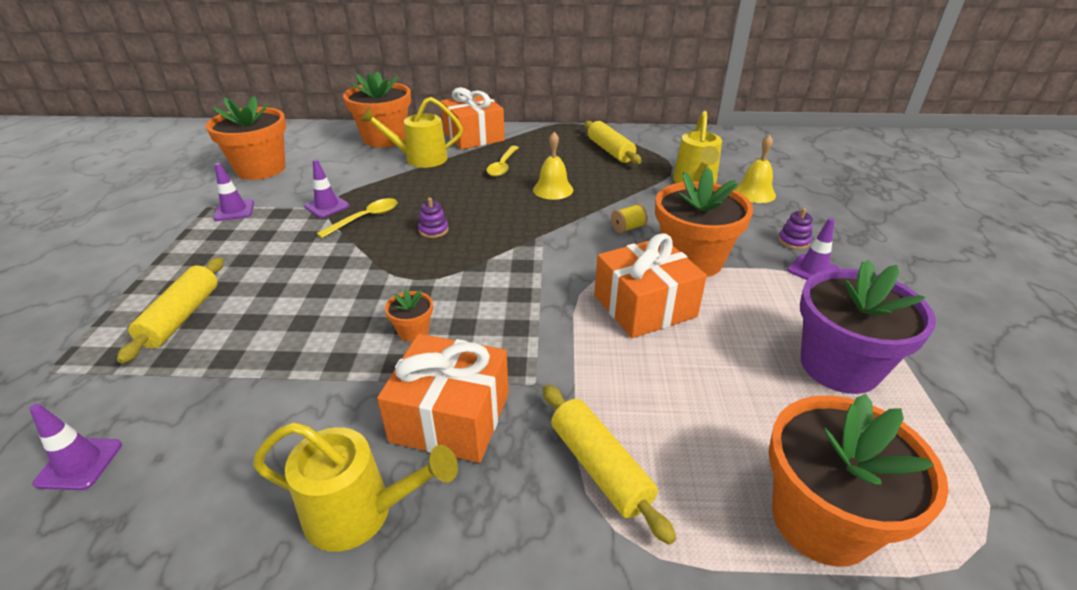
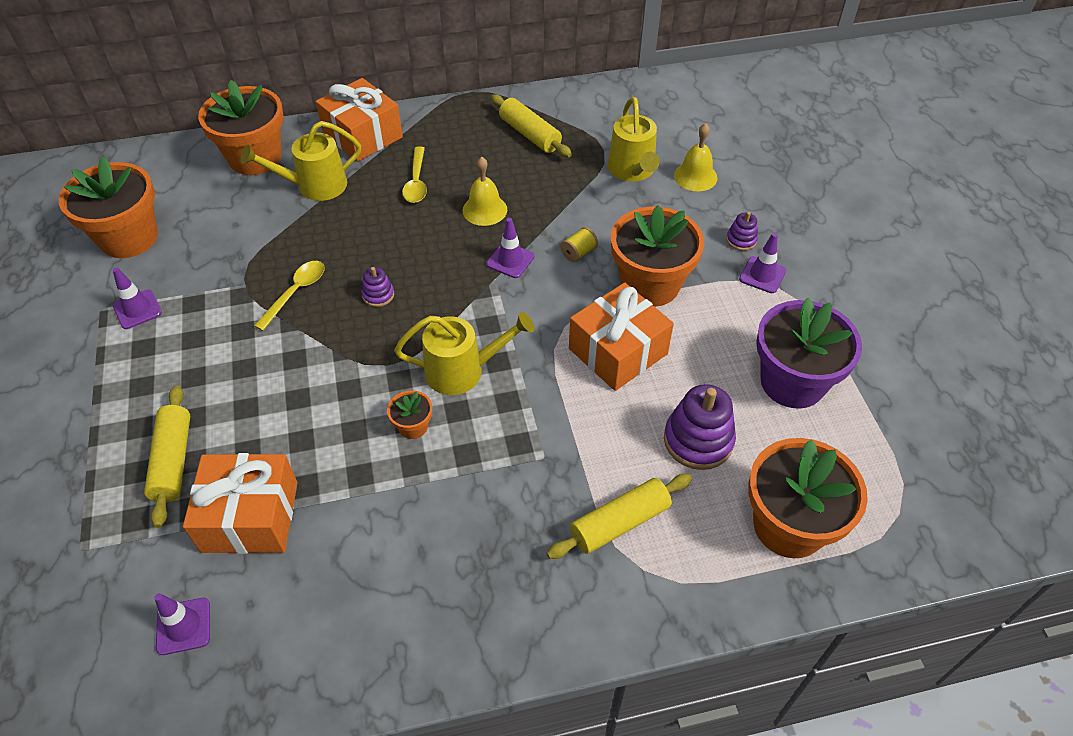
camera: 15 degrees left, 15 degrees up
(327, 206) = (242, 282): purple traffic cone -> purple traffic cone (510, 260)
(361, 513) = (447, 606): yellow watering can -> yellow watering can (463, 370)
(450, 417) = (484, 507): orange gift -> orange gift (250, 516)
(599, 468) = (620, 523): yellow rolling pin -> yellow rolling pin turned 75 degrees counterclockwise
(716, 401) = (698, 440): none -> purple stacking toy

